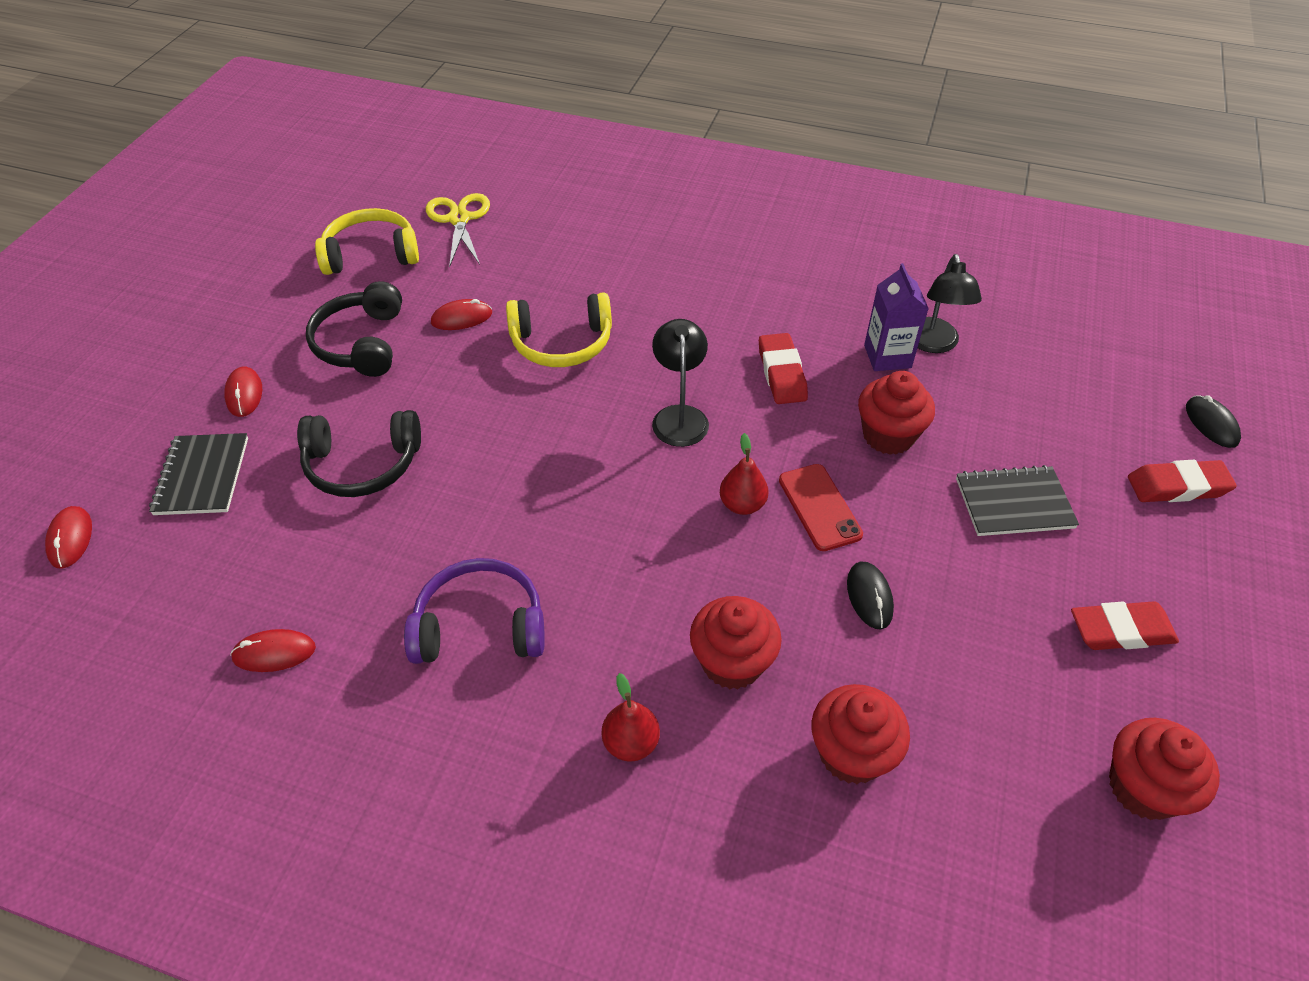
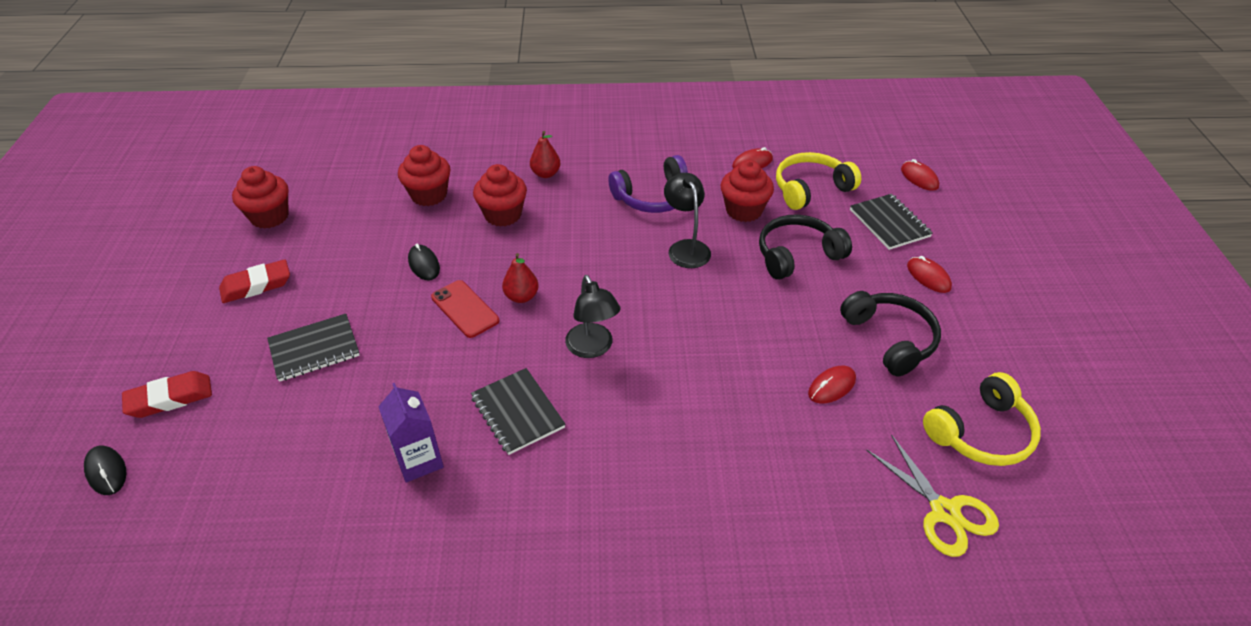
camera: 160 degrees right, 5 degrees down
(562, 343) = (726, 387): yellow headphones -> yellow headphones (810, 189)
(782, 373) = (518, 412): red eraser -> black notebook
(888, 435) = (415, 378): red cupcake -> red cupcake (744, 210)
(933, 344) = (371, 490): black lamp -> black lamp (686, 248)

